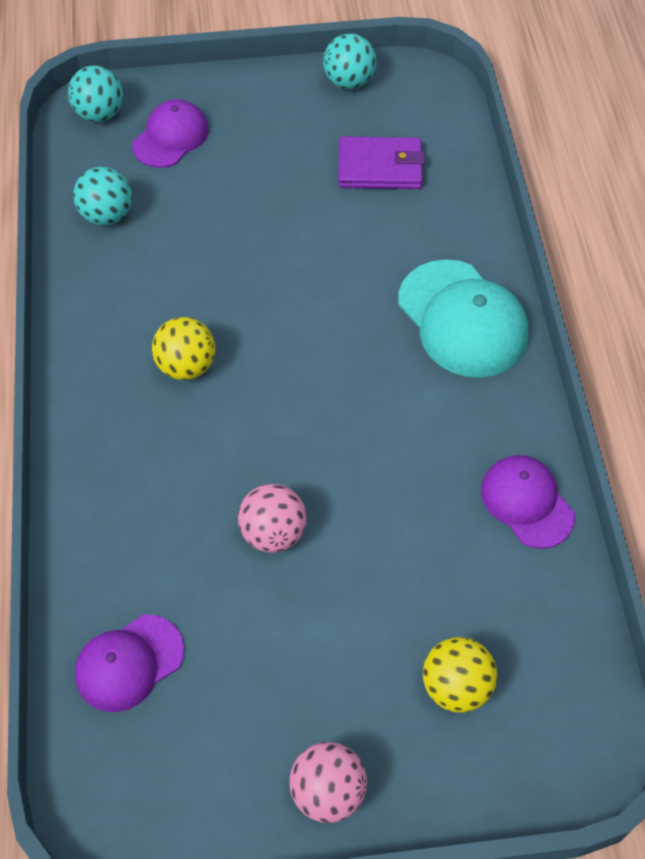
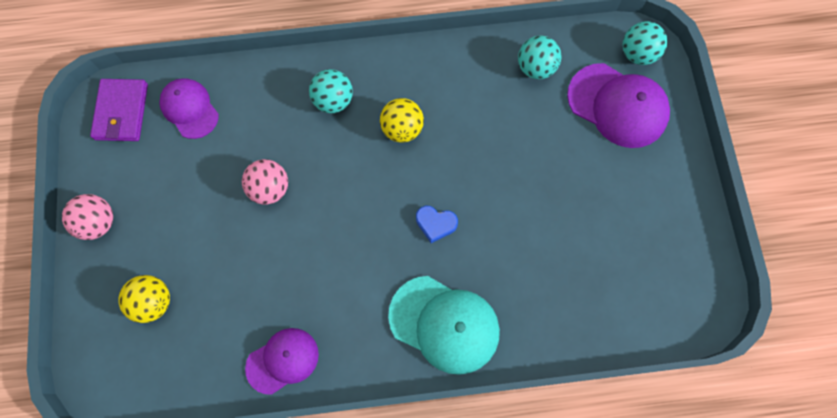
camera: 90 degrees right, 15 degrees up
(171, 137) = (618, 106): purple cap -> purple cap, size x1.55
(328, 327) = (435, 224): none -> blue heart
(349, 82) = (695, 242): turquoise ball -> turquoise ball (333, 100)
(380, 167) = (598, 265): purple wallet -> purple wallet (121, 112)
(462, 319) = (444, 324): turquoise cap -> turquoise cap turned 120 degrees counterclockwise

